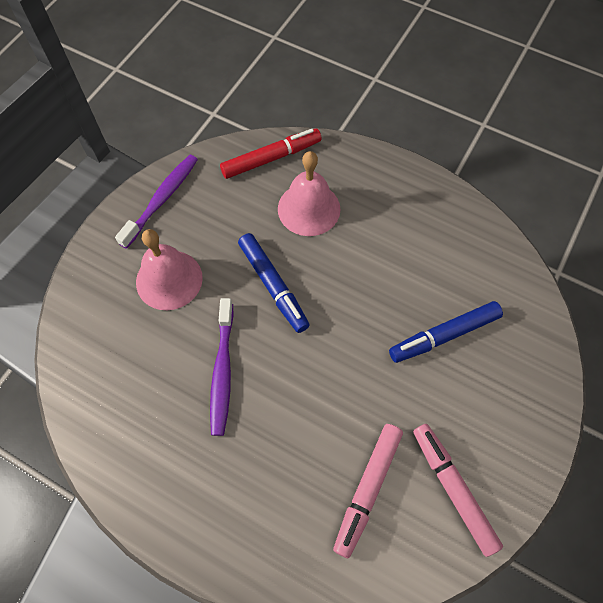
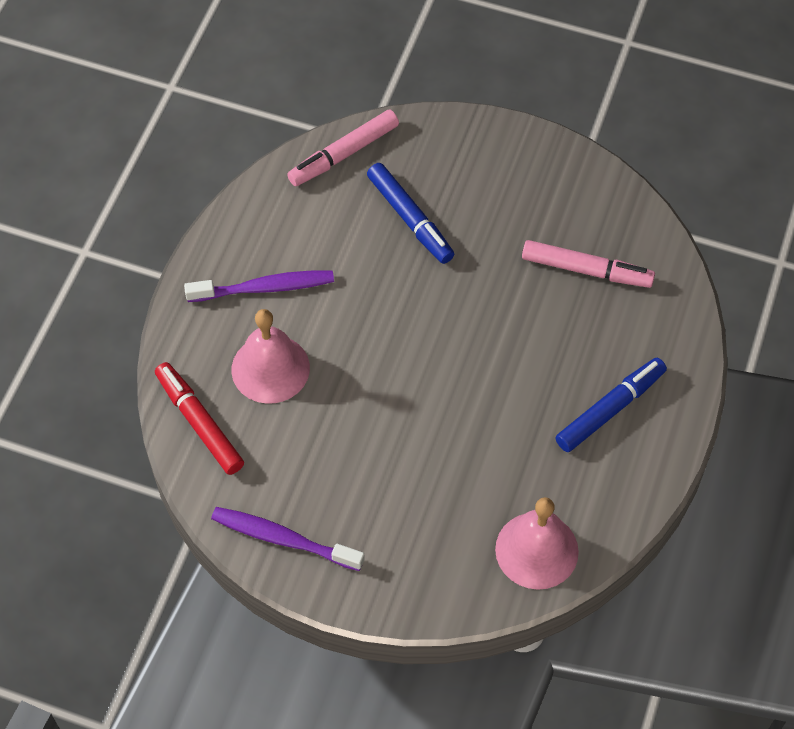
camera: 100 degrees left, 5 degrees down
(169, 279) = (396, 502): pink bell -> pink bell (536, 550)
(222, 371) = (497, 420): purple toothbrush -> purple toothbrush (264, 288)
(273, 285) = (382, 389): blue marker -> blue marker (609, 410)
(453, 490) = (568, 201): pink marker -> pink marker (344, 154)

